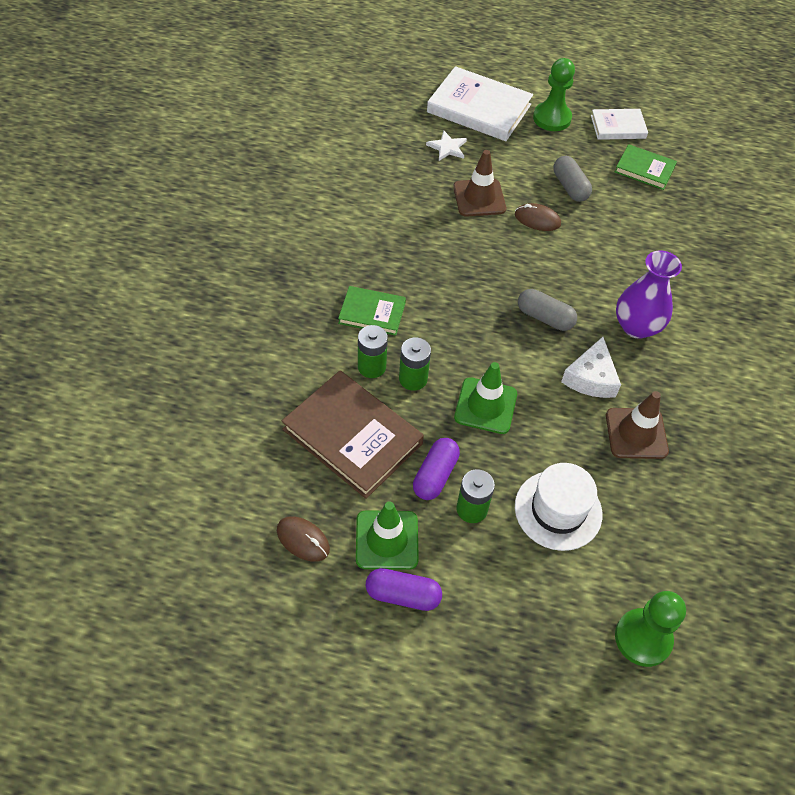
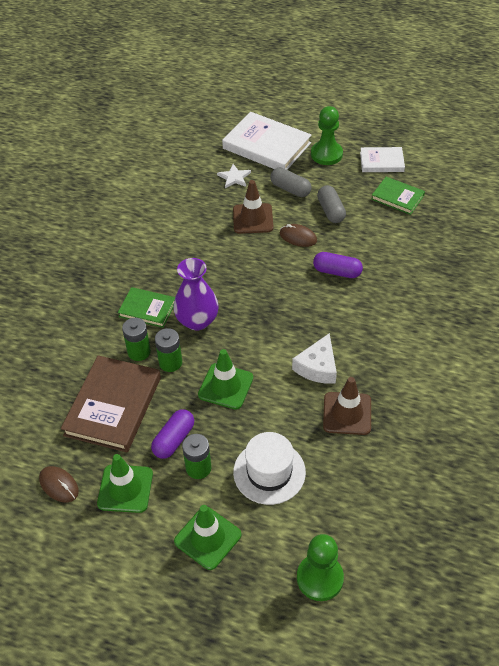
camera: 10 degrees right, 5 degrees down
(352, 436) = (113, 406): brown book -> brown book turned 60 degrees clockwise
(403, 595) = (130, 532): purple capsule -> purple capsule (337, 272)
(499, 596) = (207, 538): none -> green traffic cone
(545, 317) = (288, 317): grey capsule -> grey capsule (290, 189)
(636, 326) = (365, 326): purple vase -> purple vase (197, 320)

